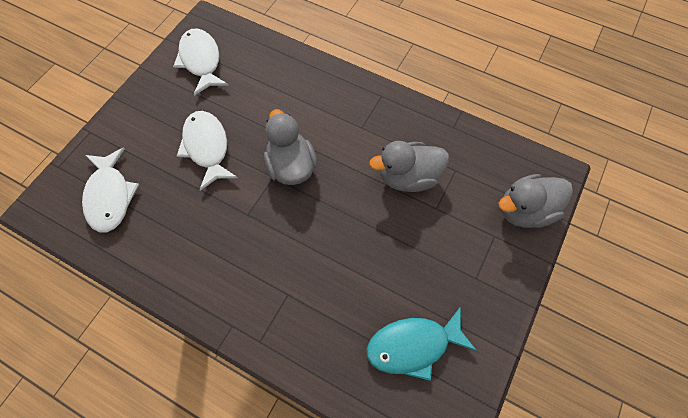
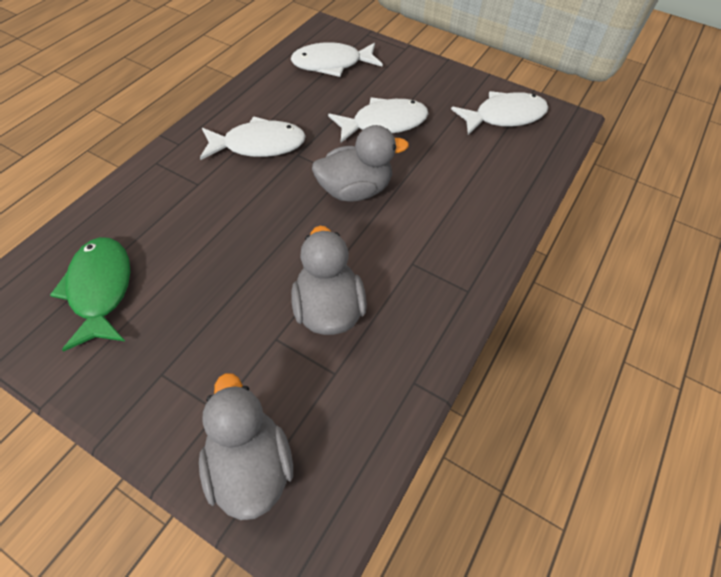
camera: 90 degrees right, 10 degrees down
(235, 249) = (258, 145): none -> white fish
(413, 345) = (100, 290): turquoise fish -> green fish

